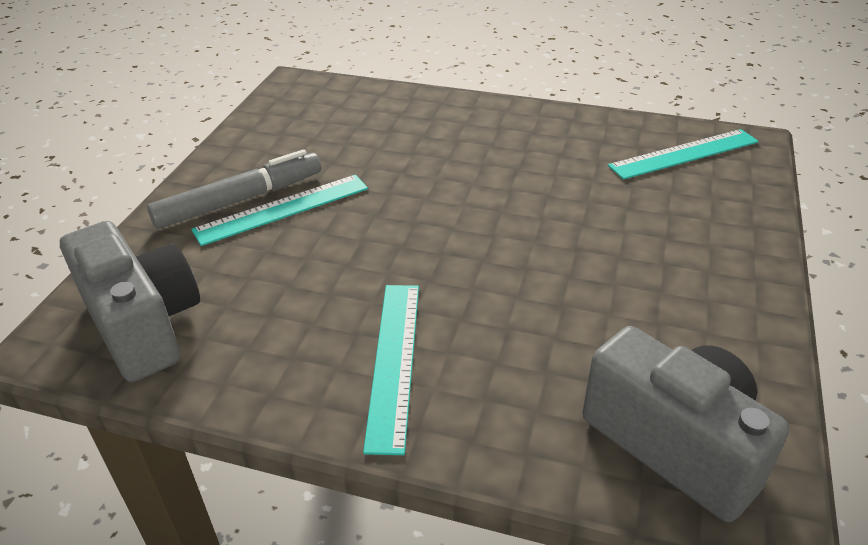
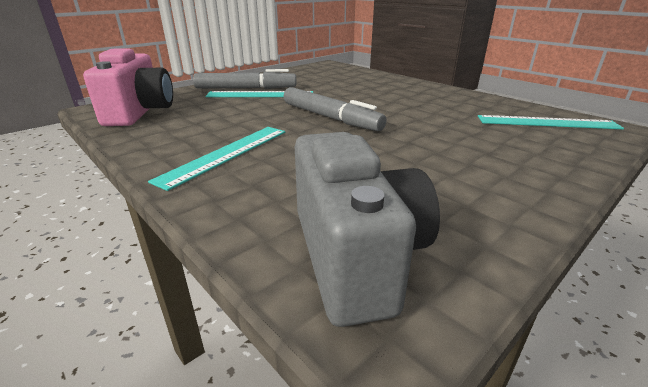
camera: 30 degrees right, 10 degrees down
(144, 325) = (140, 112): grey camera -> pink camera
(442, 232) = (330, 117): none -> grey marker

